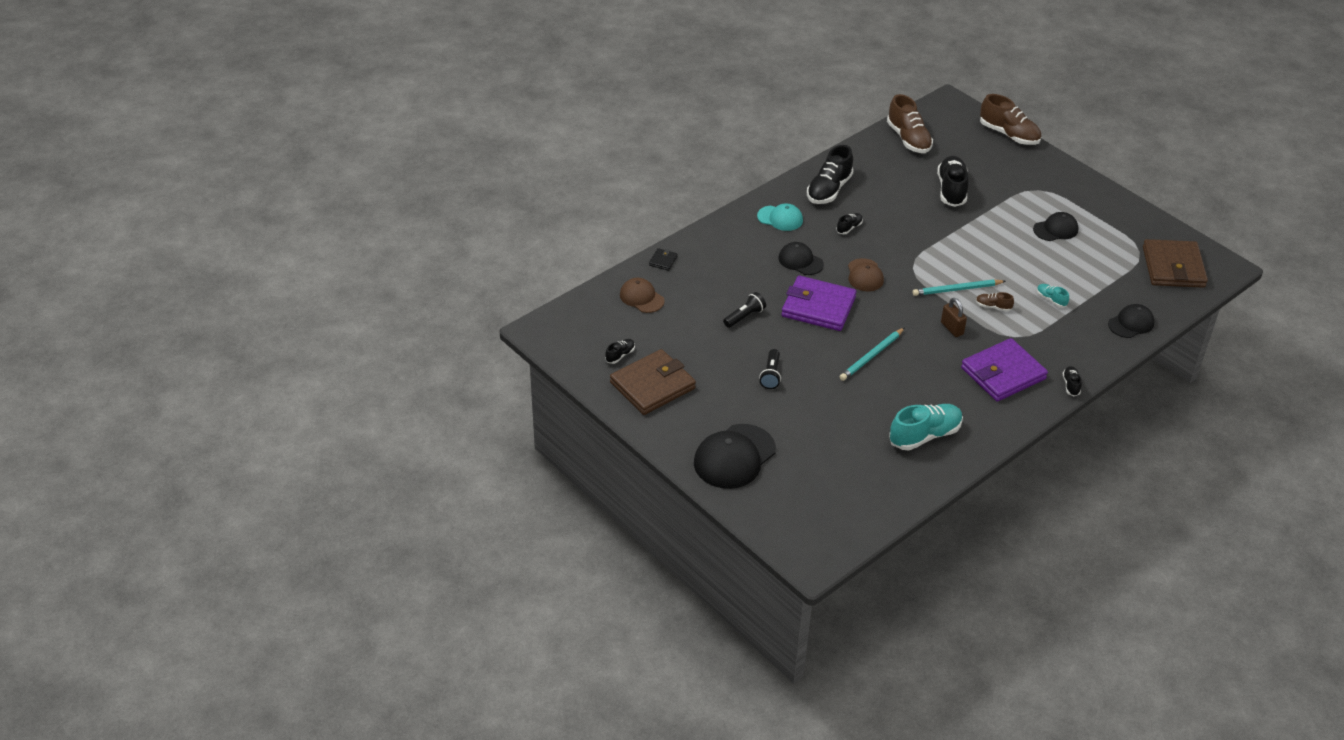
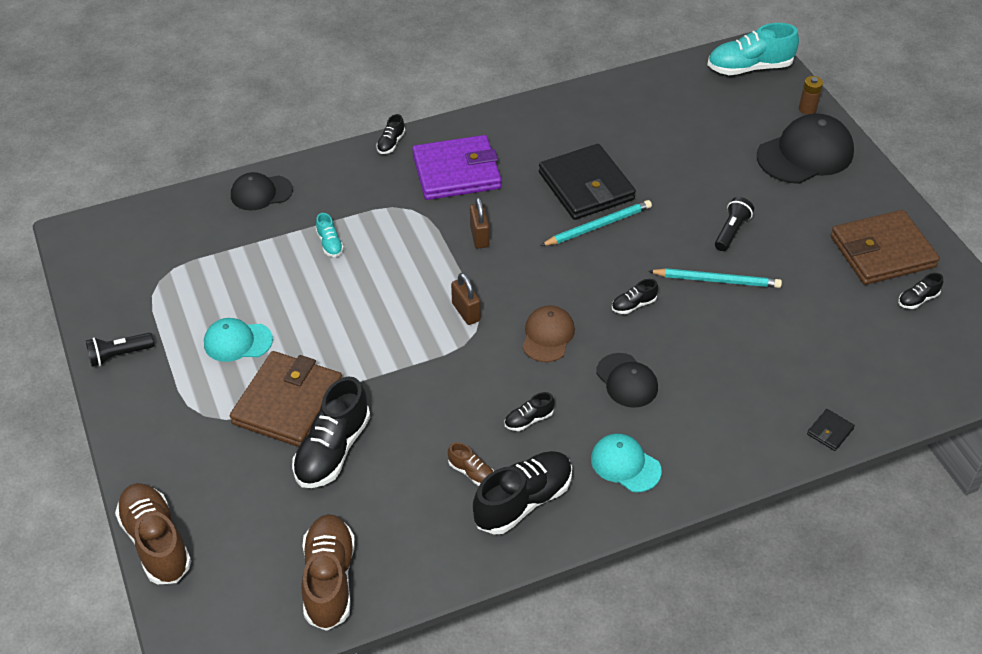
camera: 160 degrees left, 5 degrees up
(641, 297) = (874, 377): brown cap -> none
(744, 316) = (737, 314): black flashlight -> black flashlight (119, 355)
(745, 504) = (807, 109): none -> brown battery
(818, 307) = (633, 305): purple wallet -> black shoe
(897, 385) = (586, 186): none -> black wallet
(924, 435) = (586, 130): turquoise shoe -> turquoise shoe (749, 68)
(927, 277) = (466, 312): none -> brown padlock
(957, 289) = (438, 285): turquoise pencil -> turquoise pencil (717, 280)
(993, 307) = (409, 252): brown shoe -> brown shoe (472, 472)
(1055, 229) = (237, 342): black cap -> turquoise cap
(1173, 267) = (139, 249): brown wallet -> brown wallet (288, 403)

